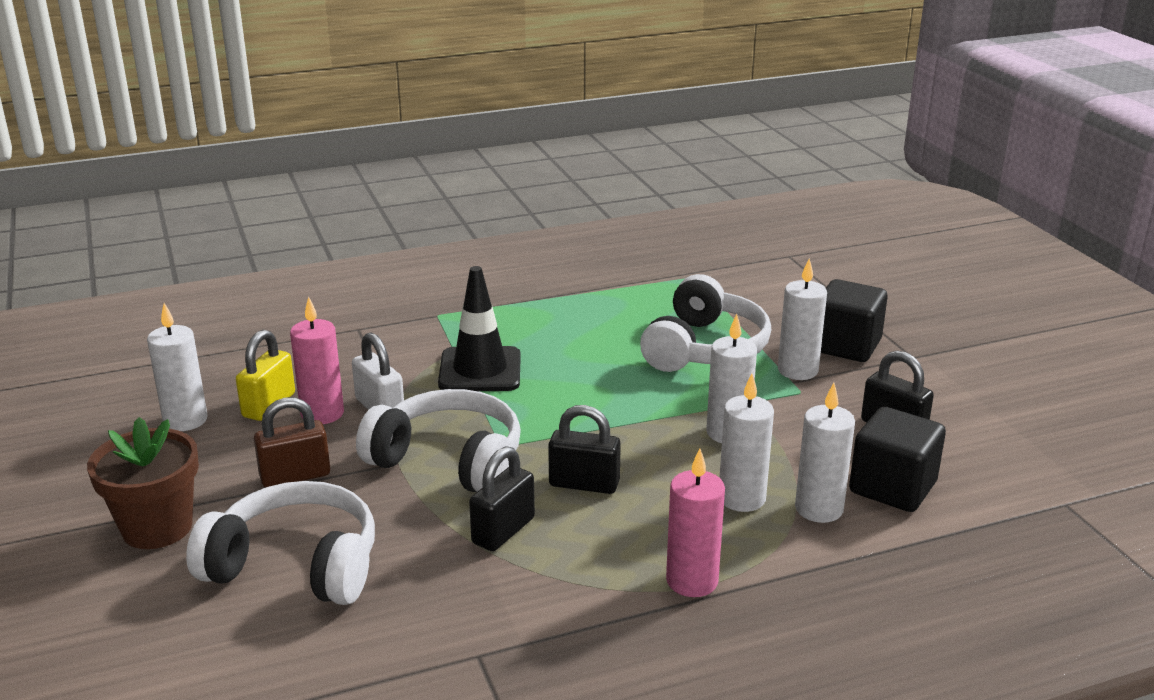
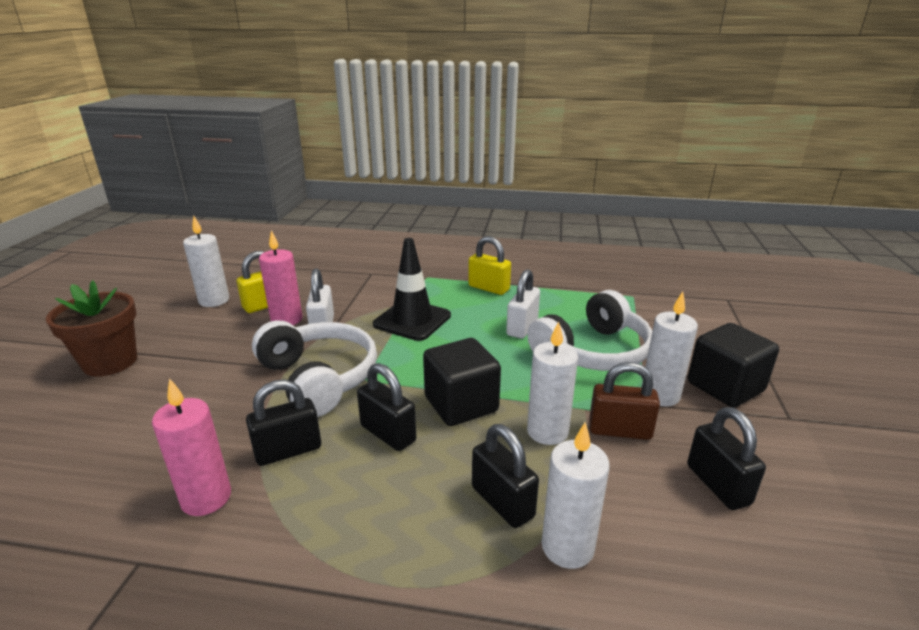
camera: 30 degrees right, 0 degrees up
(295, 476) = (220, 355): brown padlock -> brown padlock (619, 430)
(296, 565) = (138, 420): white headphones -> none
(528, 309) = (489, 288): none -> yellow padlock
(610, 343) = (522, 327): none -> white padlock
(692, 581) = (375, 574): pink candle -> pink candle (206, 498)
(741, 498) = (502, 502): white candle -> black padlock
(892, 487) = (667, 556): black cube -> black cube (461, 404)

